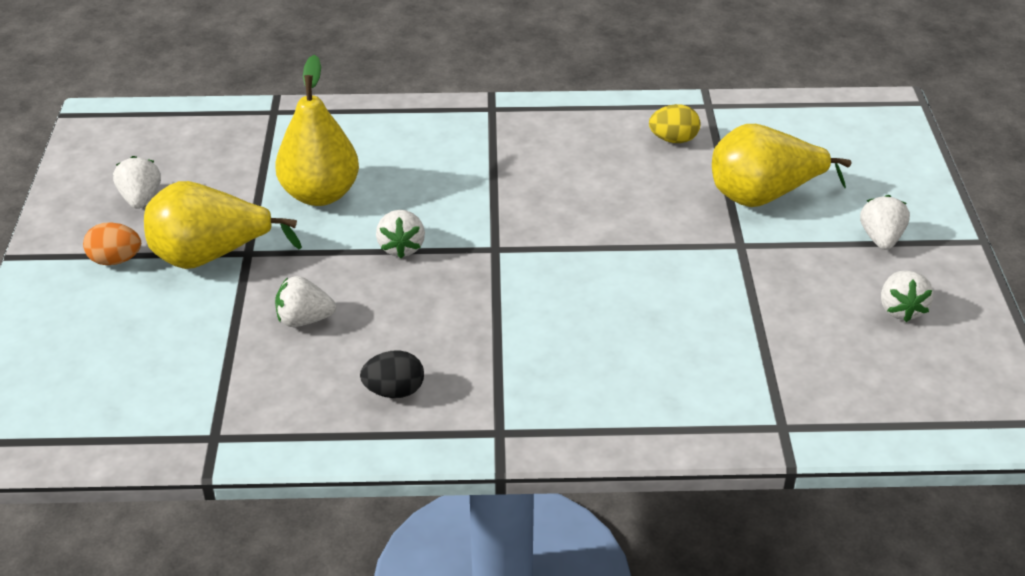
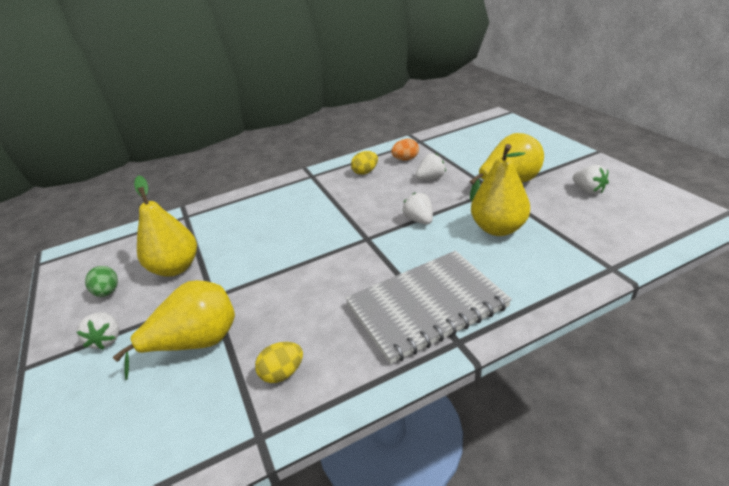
camera: 160 degrees right, 5 degrees down
(116, 260) = (549, 166): orange egg -> orange egg (405, 159)
(394, 391) = (365, 172): black egg -> yellow egg
(493, 144) = (426, 306): none -> grey notebook
(795, 311) = (176, 268): none -> yellow pear
(901, 309) = (108, 292): white strawberry -> green egg

